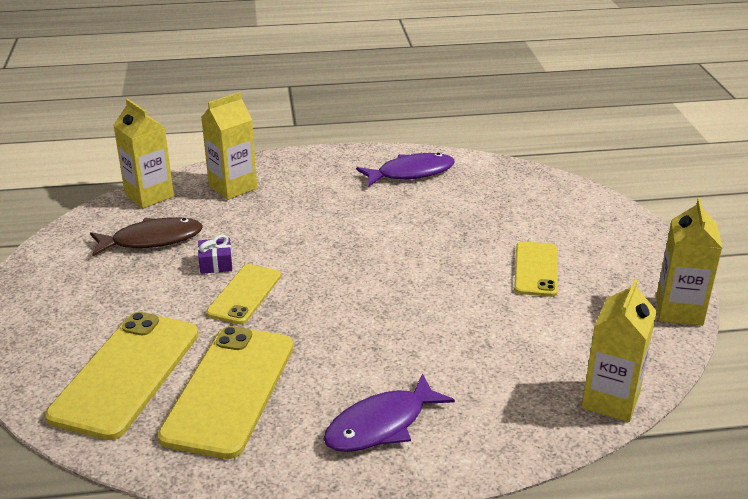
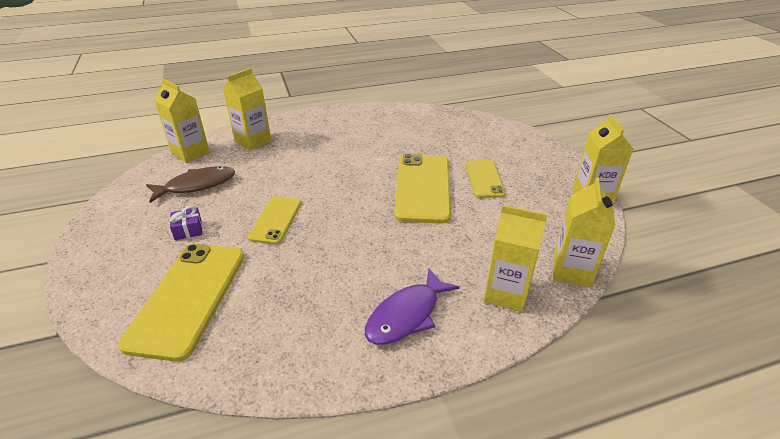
camera: 10 degrees left, 5 degrees up
(216, 264) = (249, 198): purple gift -> purple gift (188, 230)
(229, 390) = (277, 301): yellow phone -> yellow phone (423, 187)
(411, 173) = (378, 121): purple fish -> none
(514, 416) = (506, 293): none -> yellow carton

